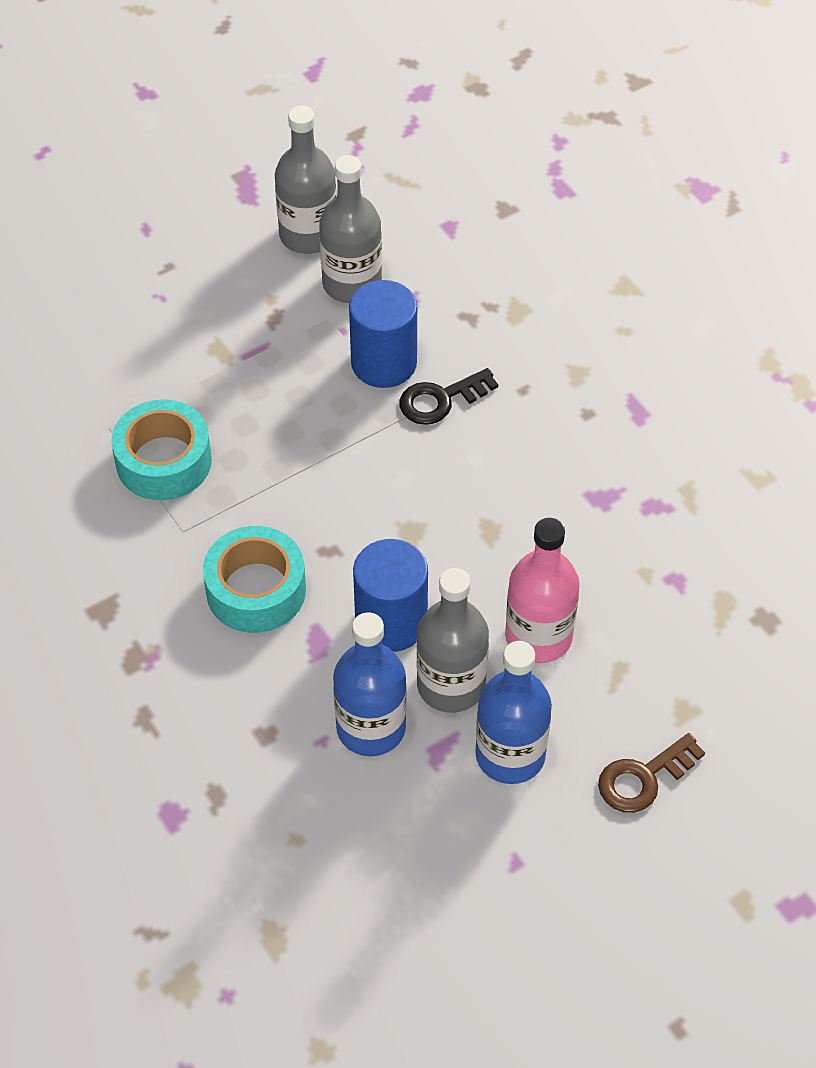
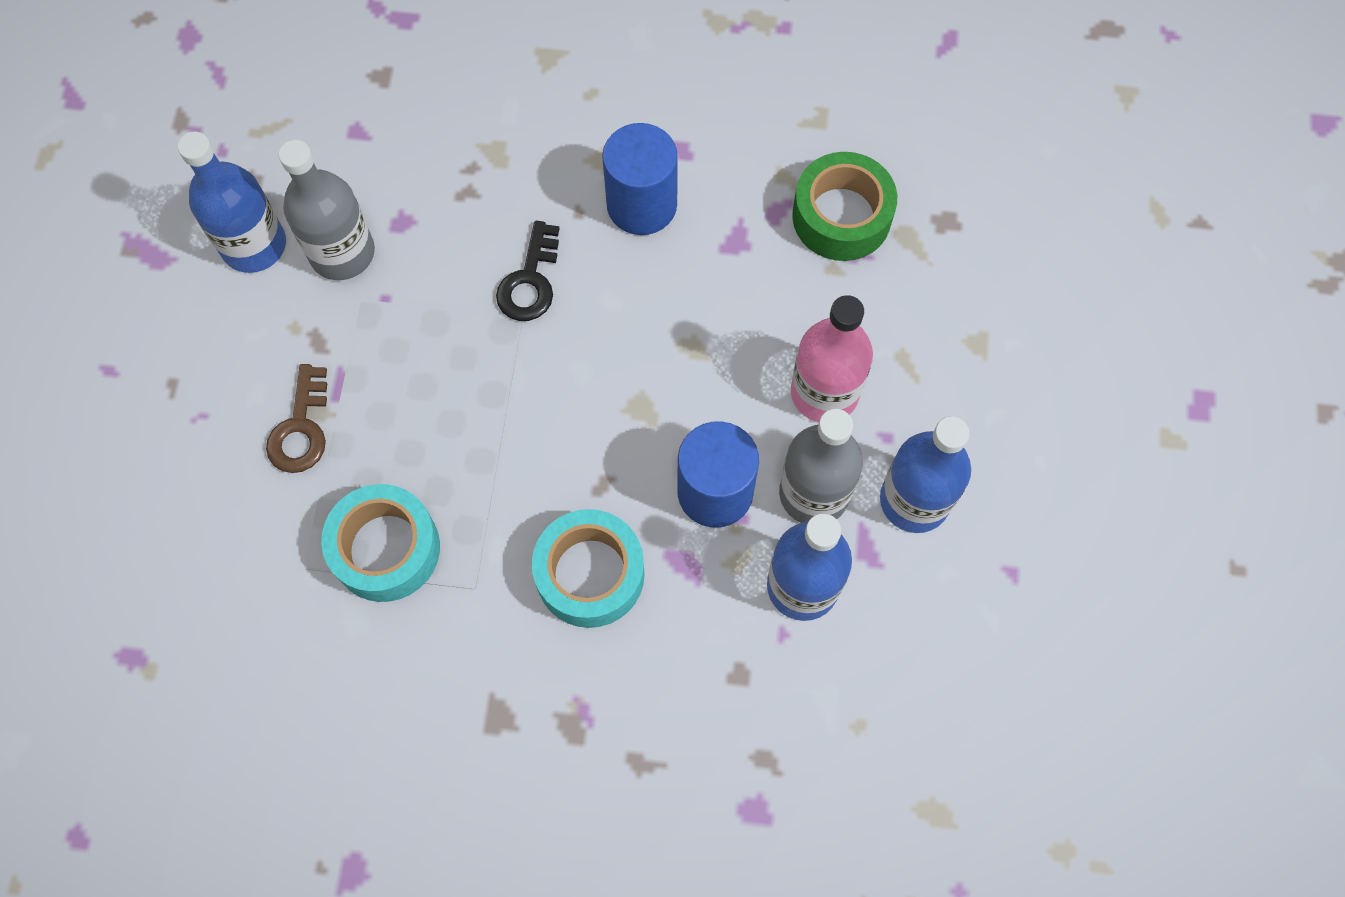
camera: 50 degrees left, 15 degrees up
(308, 235) = (254, 245): grey bottle -> blue bottle
(384, 363) = (450, 294): blue cylinder -> blue cylinder (642, 205)
(643, 778) = (1012, 421): brown key -> brown key (301, 428)
(694, 549) = (841, 216): none -> green tape

